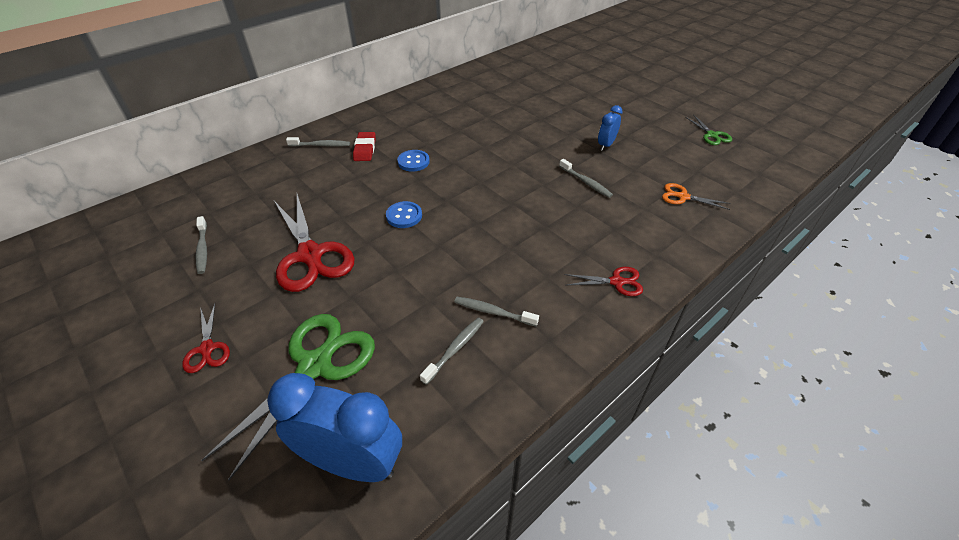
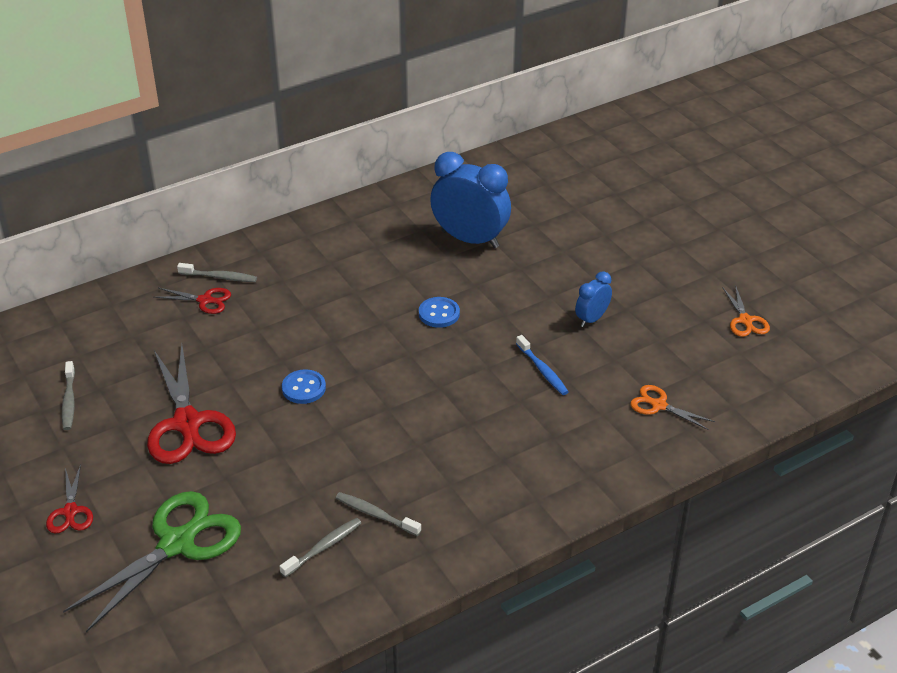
camera: 10 degrees right, 5 degrees down
(352, 462) = (200, 635): blue clock -> blue clock (470, 239)
(365, 149) = (274, 289): red eraser -> none
(413, 162) = (332, 315): blue button -> blue button (439, 314)
(586, 182) = (542, 370): grey toothbrush -> blue toothbrush
(616, 282) = (527, 500): red scissors -> red scissors (205, 300)
(712, 135) = (745, 320): green scissors -> orange scissors

